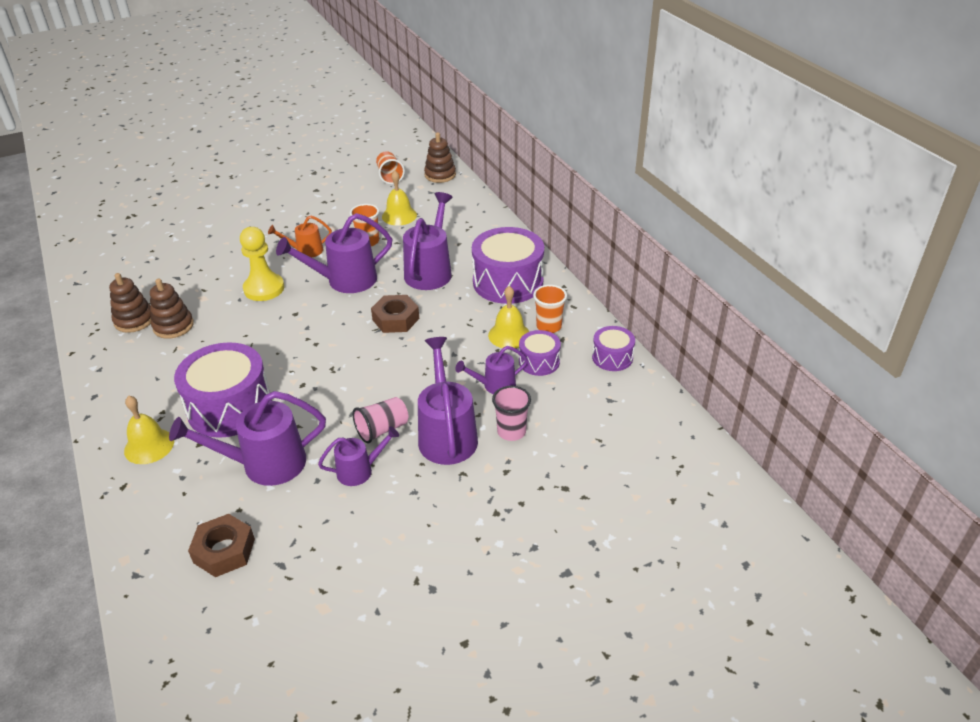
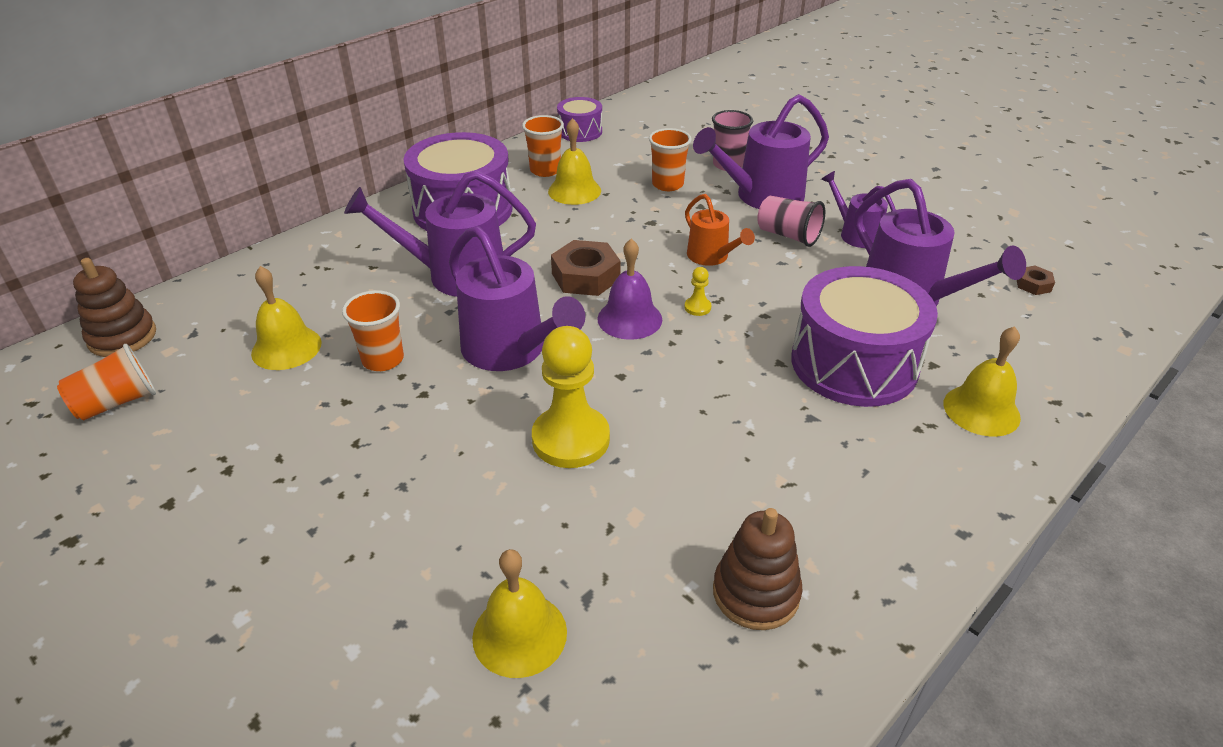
camera: 110 degrees left, 0 degrees up
(173, 326) = (736, 518): brown stacking toy -> none
(178, 260) = (519, 634): none -> yellow bell
(224, 550) = (1033, 284): brown nut -> brown nut, size x0.51
(305, 251) = (431, 429): orange watering can -> orange watering can (712, 257)
(331, 357) = (697, 307): none -> yellow pawn
(340, 327) = (629, 319): none -> purple bell
(494, 385) = (667, 184): purple watering can -> orange cup
(539, 362) = (611, 167): purple drum -> none

